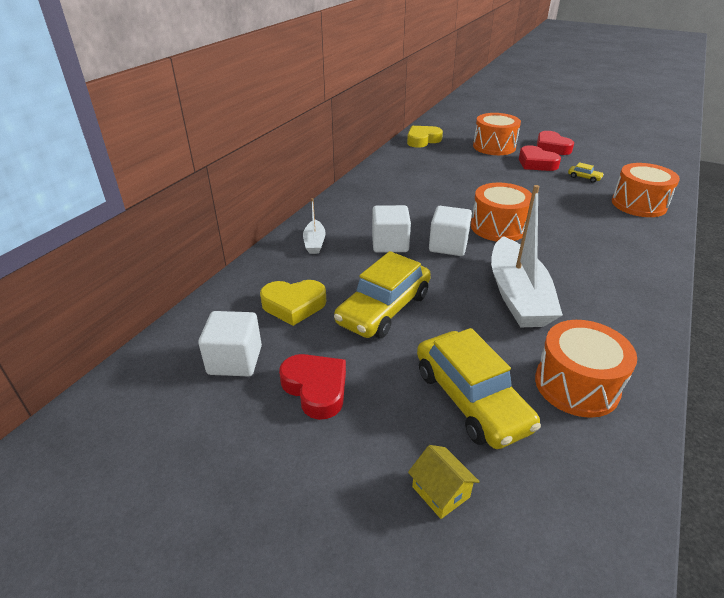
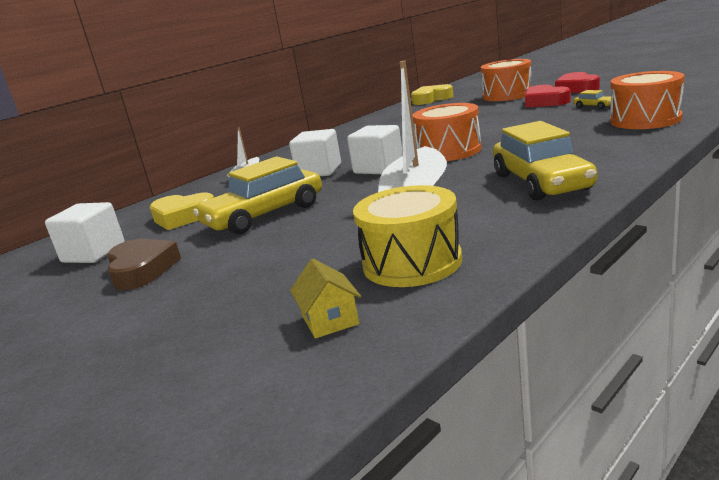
camera: 20 degrees right, 15 degrees down
(316, 388) = (142, 270): red heart -> brown heart
(440, 492) = (178, 340): yellow house -> yellow house (330, 320)
(471, 399) = (282, 275): yellow car -> yellow car (541, 182)
(576, 385) = (412, 262): orange drum -> yellow drum

